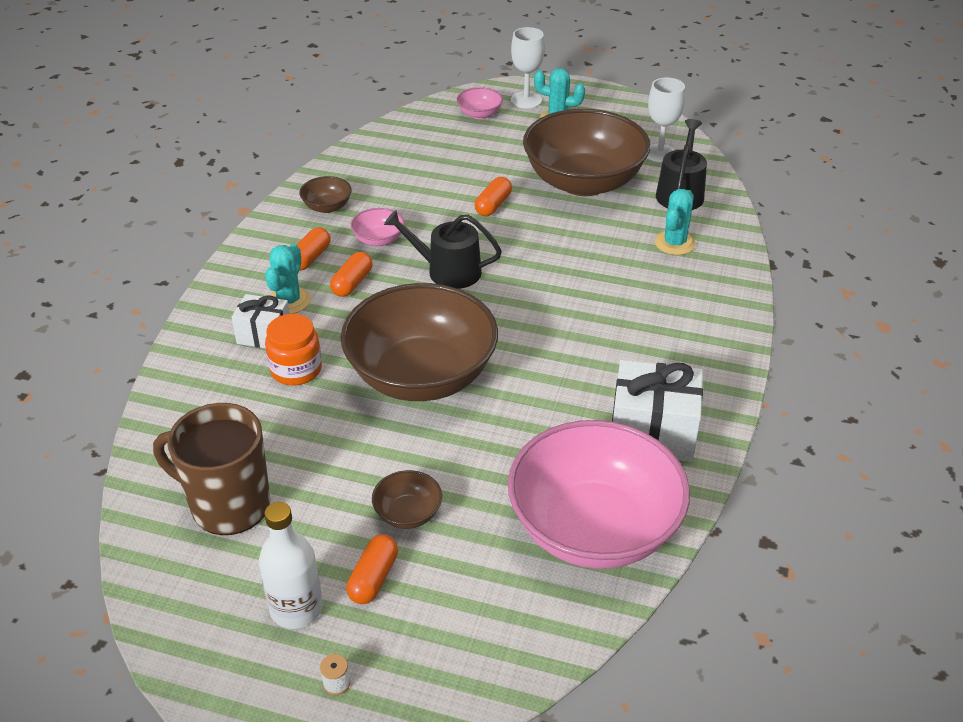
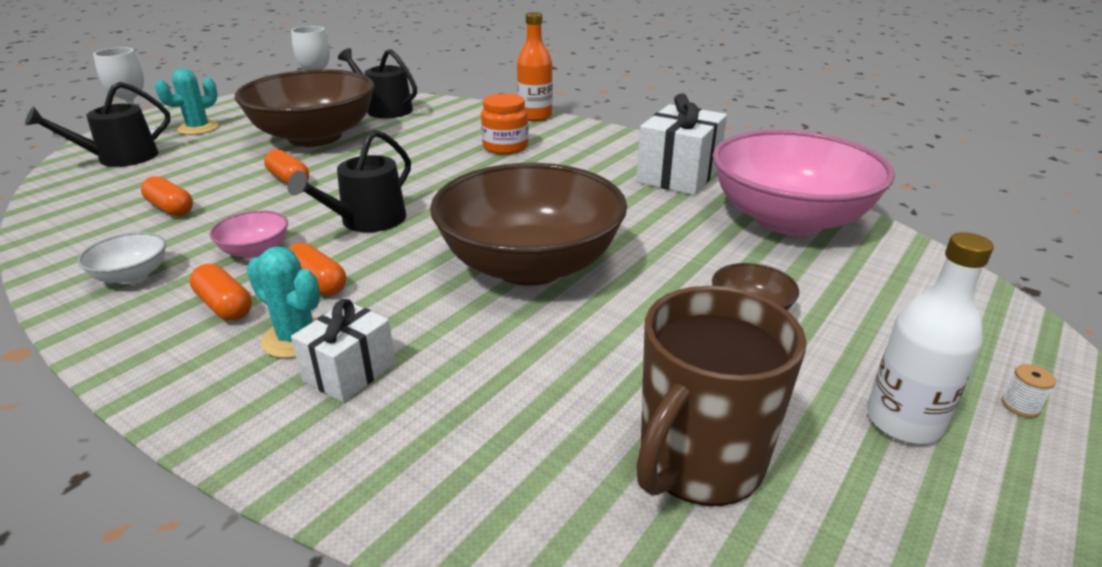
camera: 70 degrees left, 10 degrees down
(296, 370) = (449, 353): orange jar -> orange jar (505, 147)
(327, 207) = (132, 276): brown bowl -> white bowl
(373, 578) = (849, 351): orange capsule -> orange capsule (170, 208)
(479, 114) = (120, 158): pink bowl -> black watering can
(674, 243) = (447, 123): turquoise cactus -> none
(742, 294) = (535, 116): none -> orange bottle

